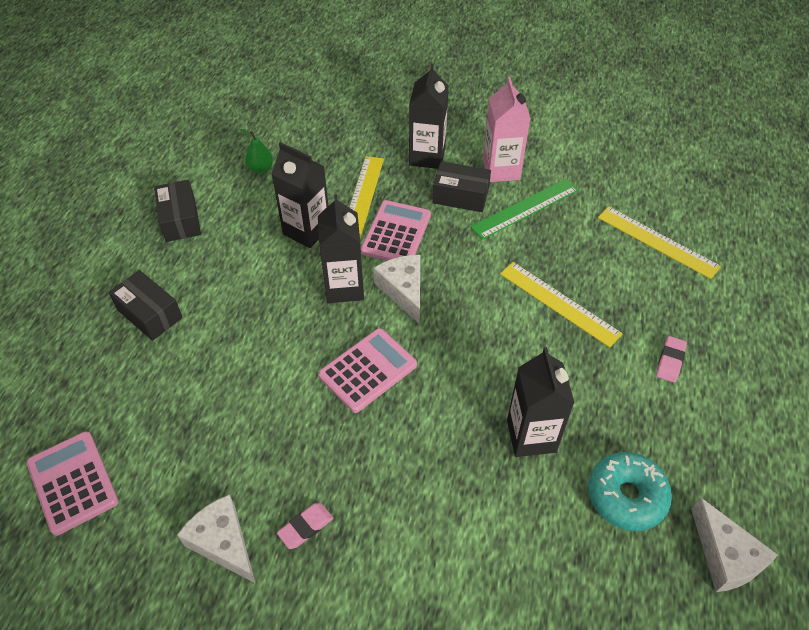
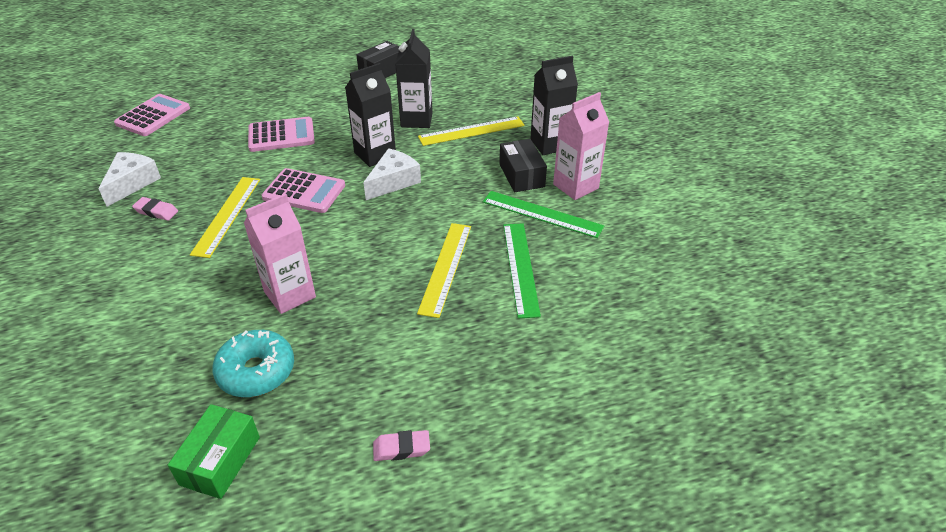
camera: 60 degrees right, 10 degrees down
(150, 314) = (294, 91): black box -> none
(260, 168) = (459, 80): green pear -> none
(396, 233) = (450, 158): pink calculator -> pink calculator (281, 135)
(531, 436) = (290, 294): black carton -> pink carton
(588, 254) = (521, 268): none -> green ruler
(657, 242) = (579, 310): yellow ruler -> yellow ruler (227, 215)
(670, 361) = (429, 361): pink eraser -> pink eraser (401, 448)
(725, 556) = (220, 460): white cheese -> green box

